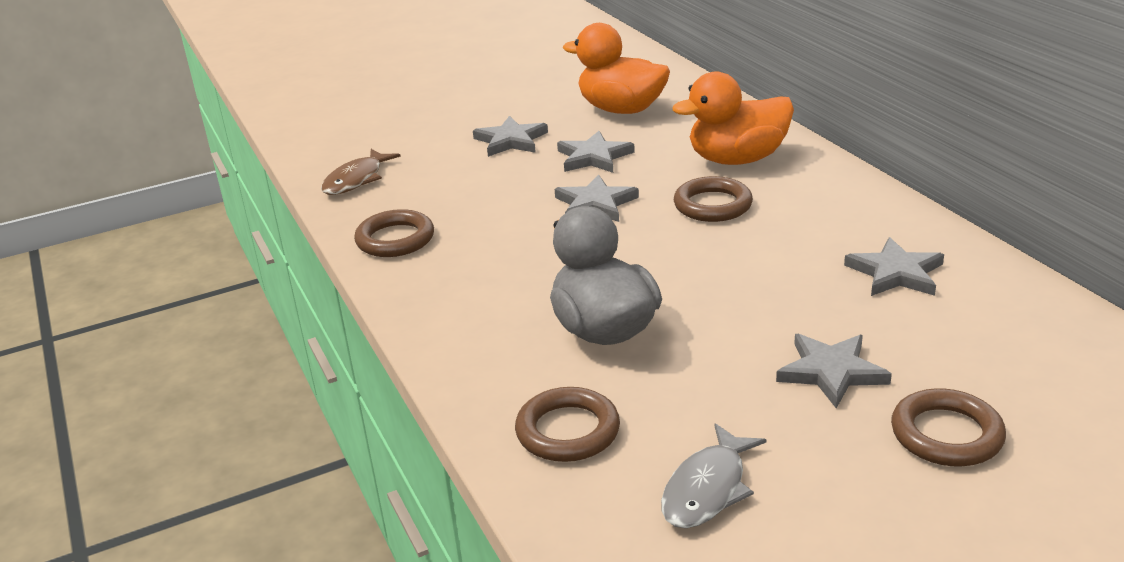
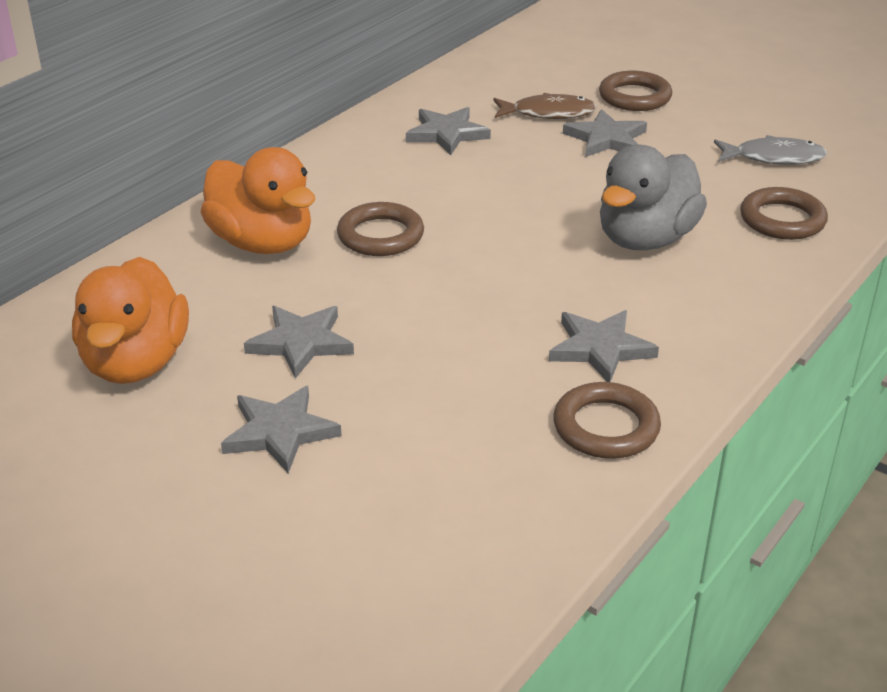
camera: 120 degrees left, 5 degrees up
(356, 180) = (484, 542): brown fish -> brown fish (548, 113)
(595, 204) = (423, 307): grey star -> grey star (600, 348)

